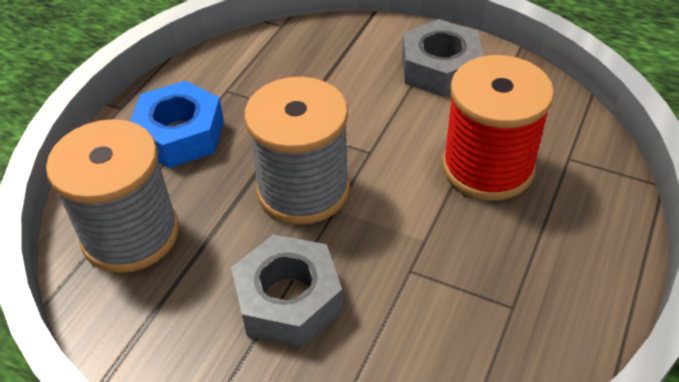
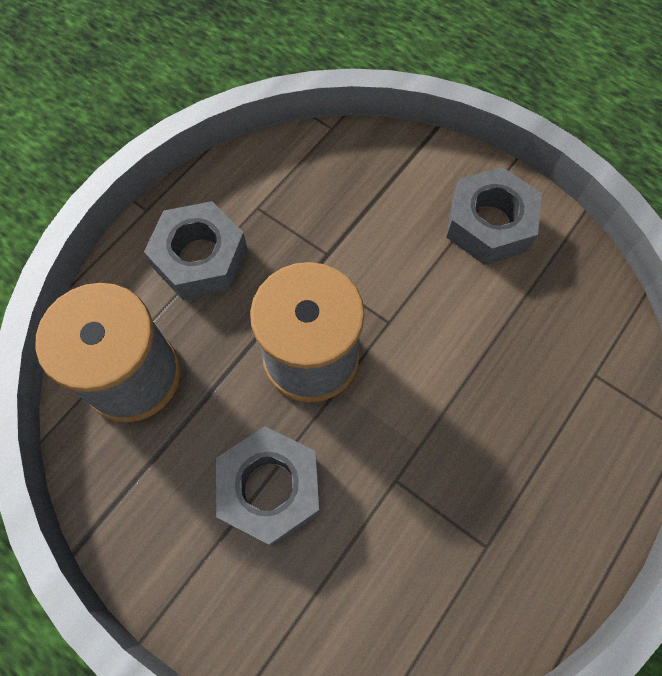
camera: 10 degrees right, 20 degrees up
(180, 134) = (200, 258): blue nut -> grey nut
(487, 167) = (506, 369): red spool -> none

